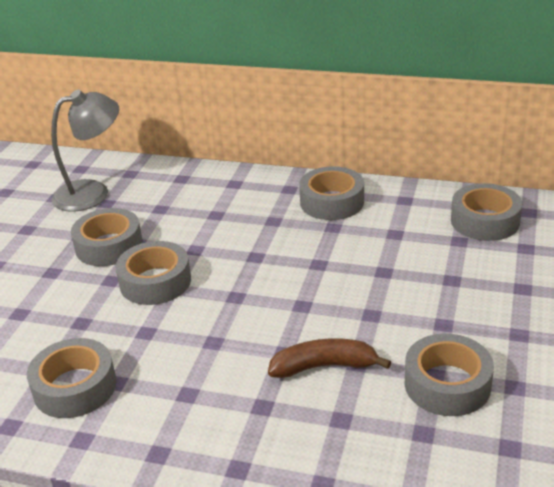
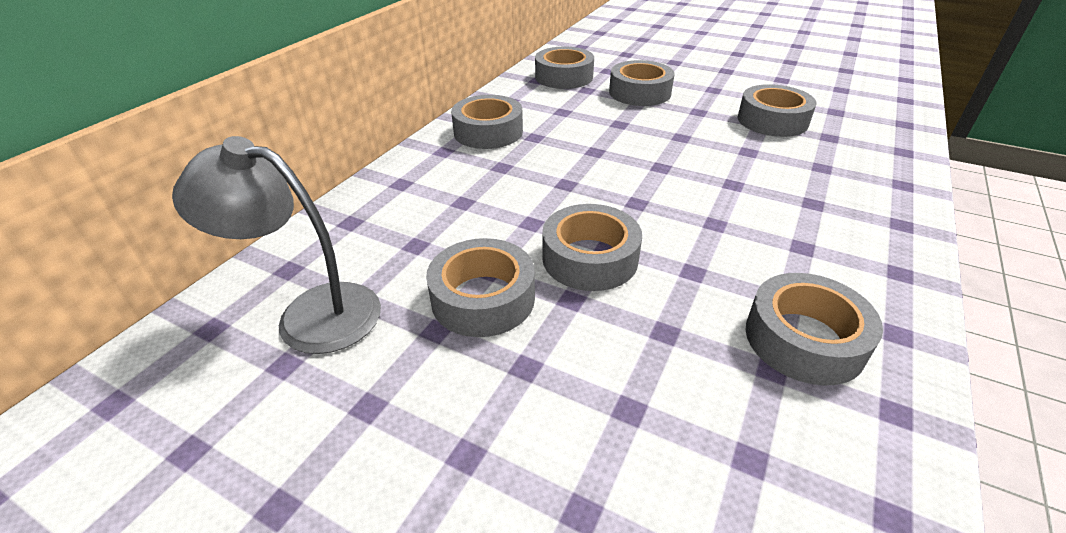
camera: 80 degrees left, 5 degrees up
(92, 192) = (311, 313): grey lamp -> grey lamp turned 60 degrees counterclockwise
(324, 366) = (754, 166): brown banana -> none
(472, 277) = (639, 93): none -> grey tape

